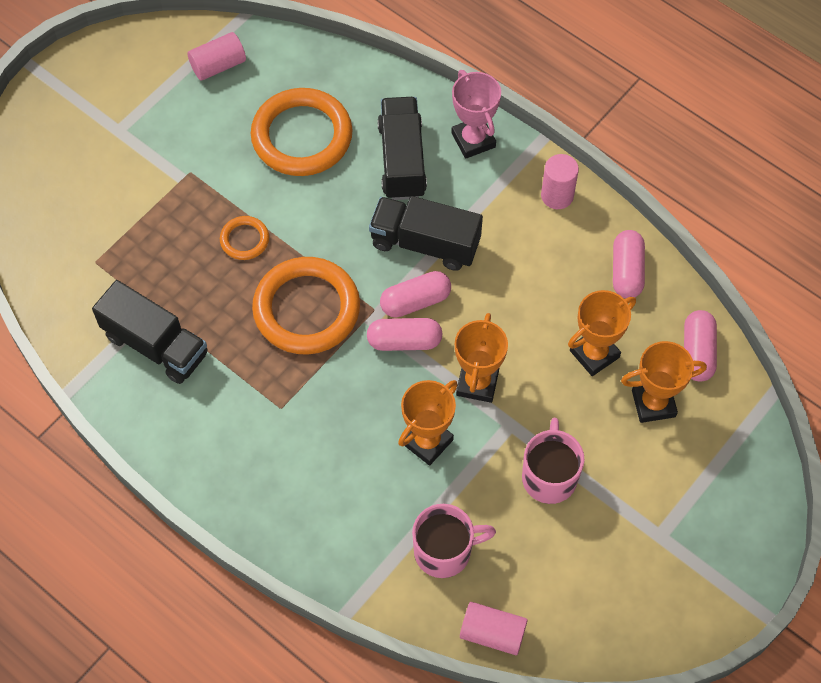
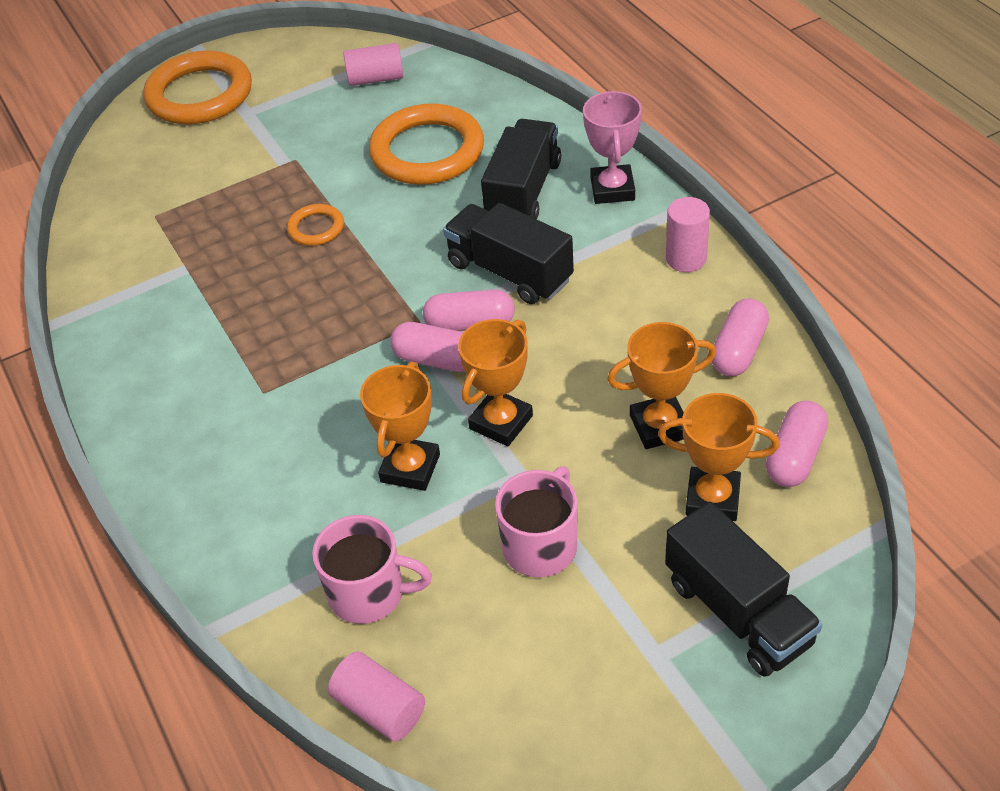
camera: 25 degrees right, 15 degrees down
(155, 345) = (168, 301): black truck -> black truck (738, 612)
(306, 309) = (345, 305): orange ring -> orange ring (200, 94)
(427, 441) = (410, 468): orange trophy -> orange trophy turned 45 degrees counterclockwise

